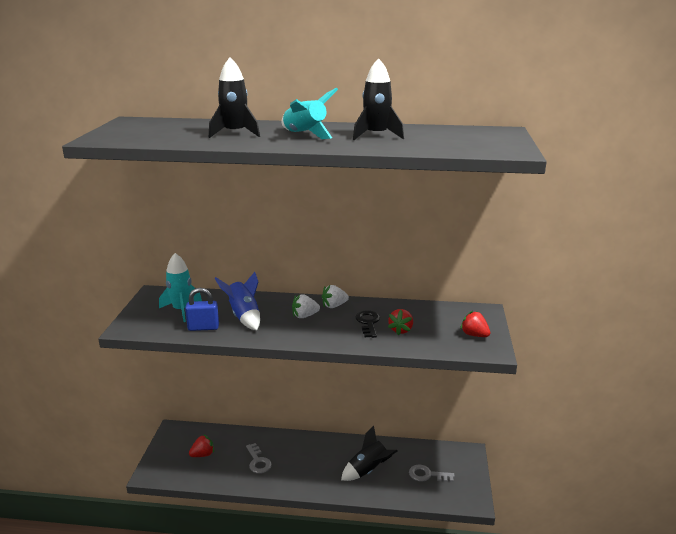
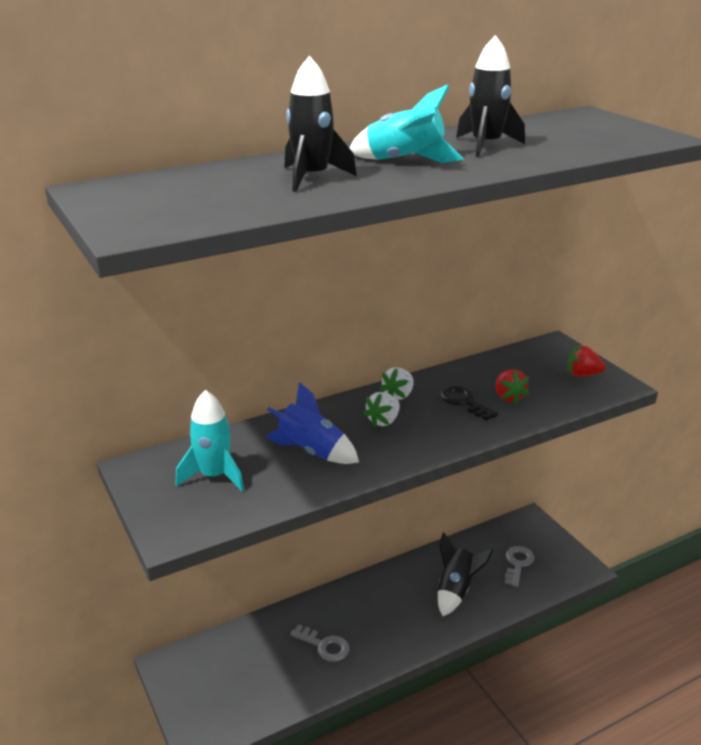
camera: 35 degrees left, 5 degrees up
(203, 327) = (280, 487): blue padlock -> none
(203, 454) = (244, 675): red strawberry -> none
(427, 475) = (517, 564): grey key -> grey key turned 135 degrees clockwise

